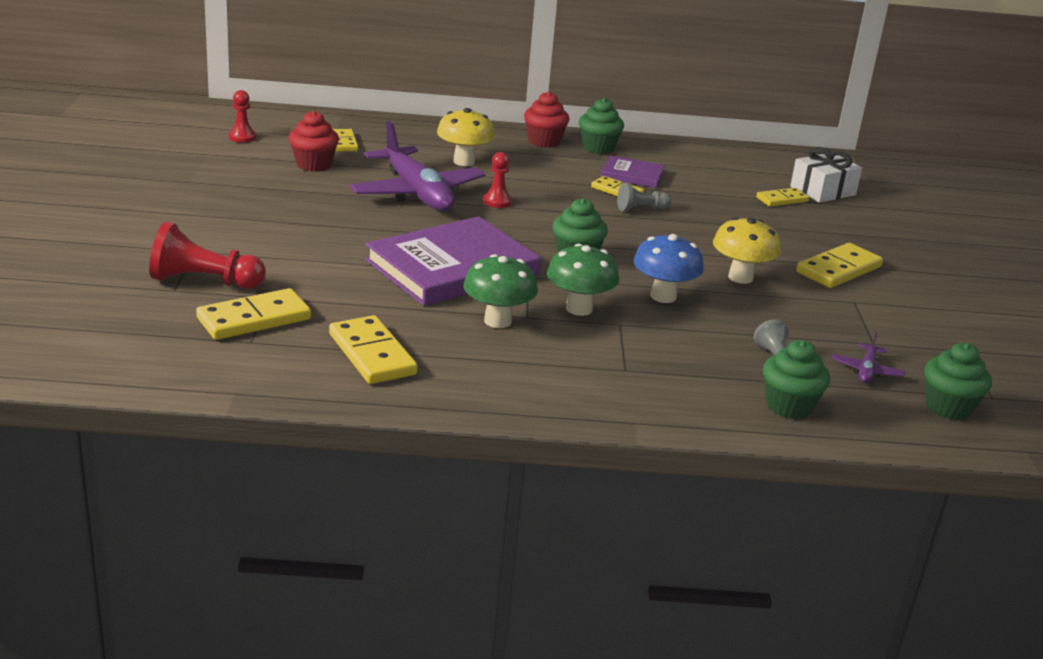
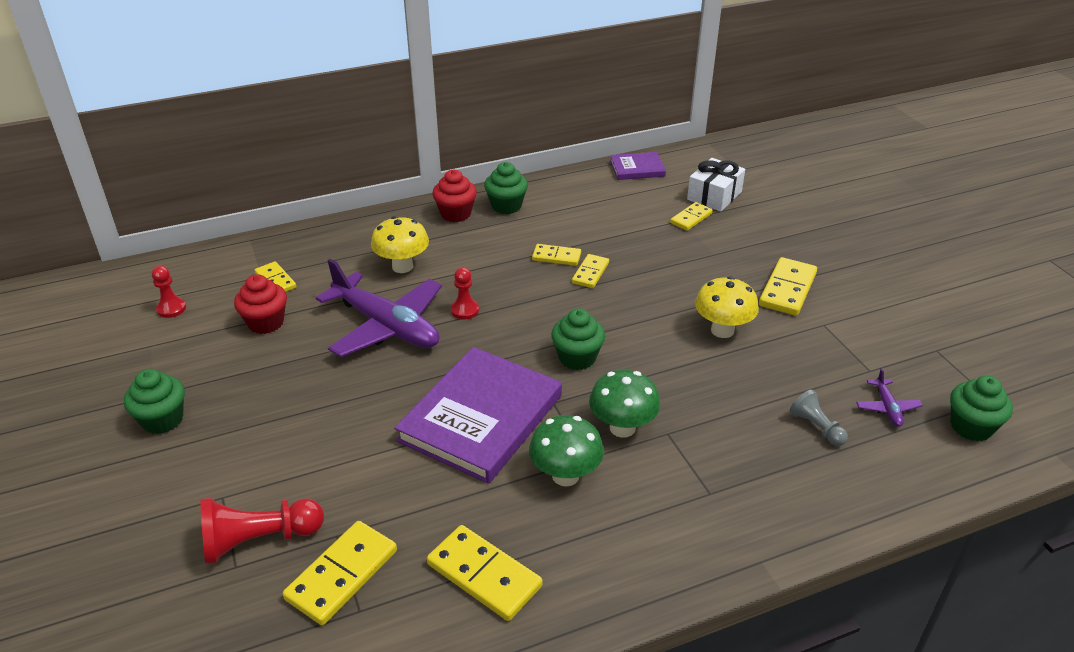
camera: 20 degrees left, 10 degrees up
(632, 175) = (556, 231): purple book -> purple book (637, 168)
(641, 209) = (590, 273): grey pawn -> yellow domino
(663, 296) = (679, 381): blue mushroom -> none
(789, 406) = (861, 480): green cupcake -> green cupcake (162, 420)

